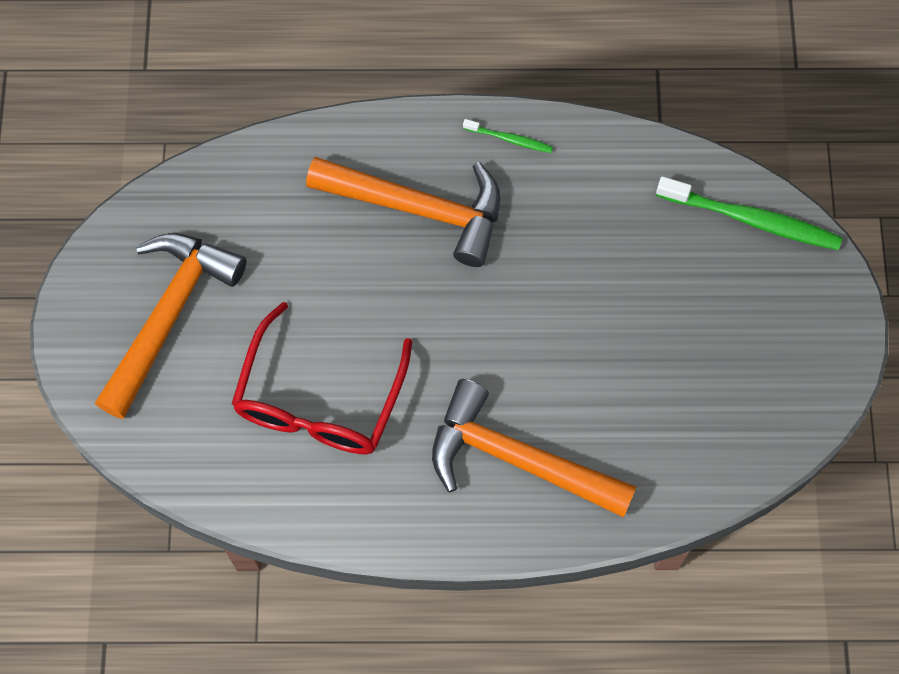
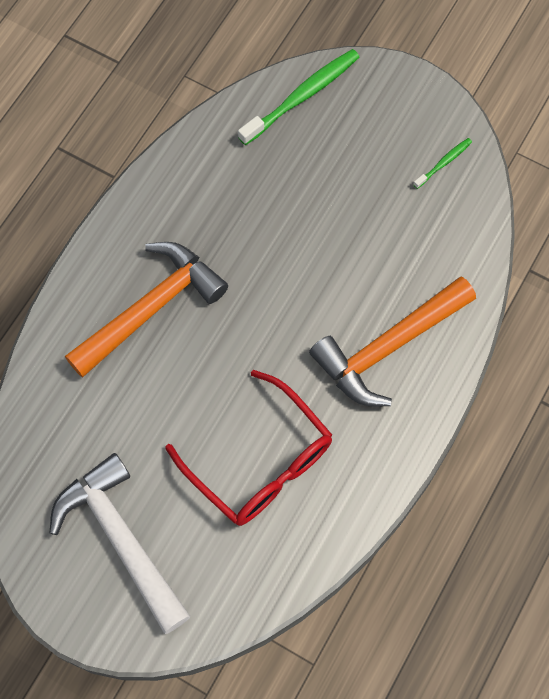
camera: 60 degrees left, 0 degrees up
(169, 315) = (121, 539): orange hammer -> white hammer
(509, 139) = (136, 216): green toothbrush -> green toothbrush (443, 163)

